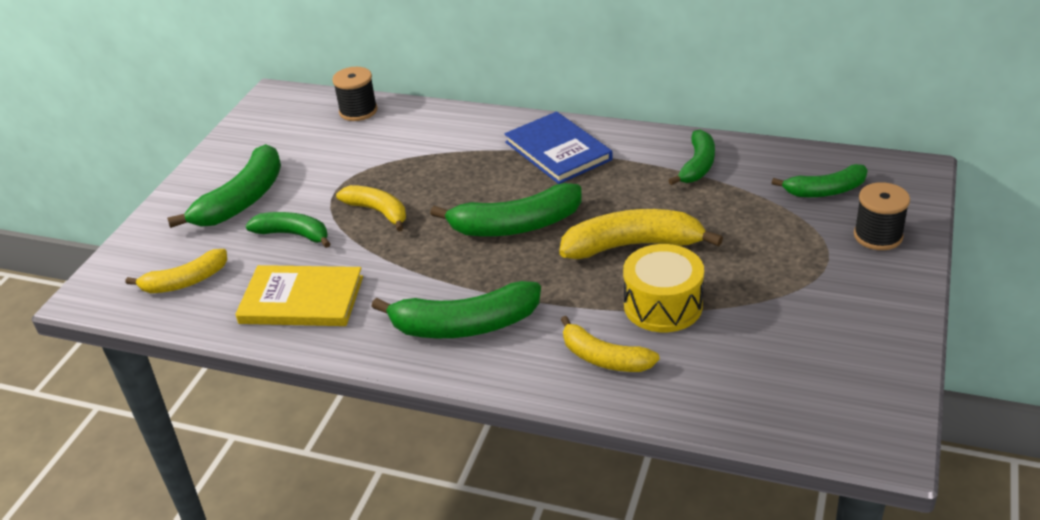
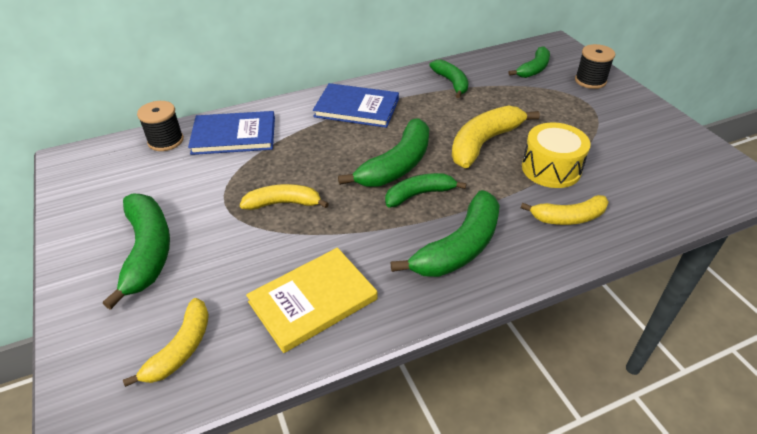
camera: 45 degrees left, 5 degrees up
(293, 234) = (235, 255): green banana -> green banana (419, 194)
(415, 130) = (234, 136): none -> blue book

